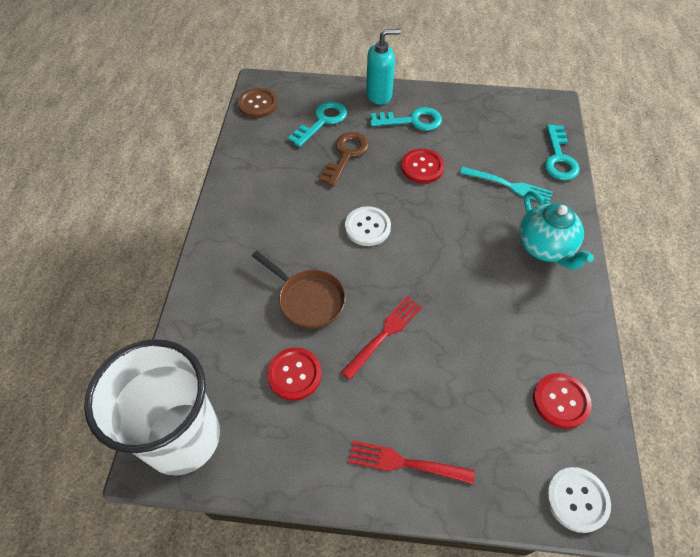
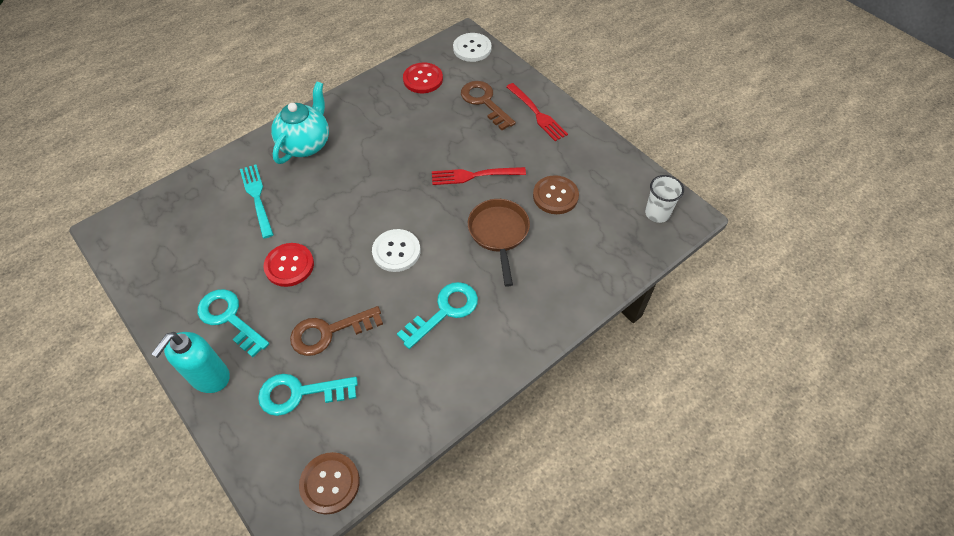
camera: 135 degrees left, 0 degrees up
(182, 437) = (657, 213): white cup -> white cup, size x0.41
(294, 374) = (555, 196): red button -> brown button
(379, 95) = (210, 377): turquoise soap dispenser -> turquoise soap dispenser turned 90 degrees counterclockwise
(470, 428) = (484, 102): none -> brown key
(558, 158) = (190, 188): turquoise key -> turquoise key (444, 311)

